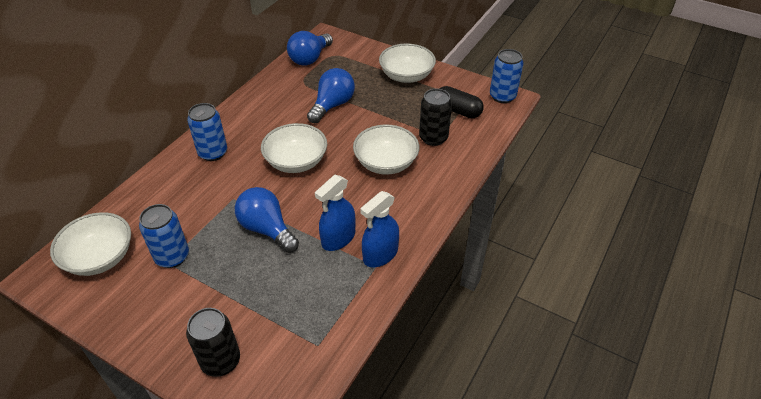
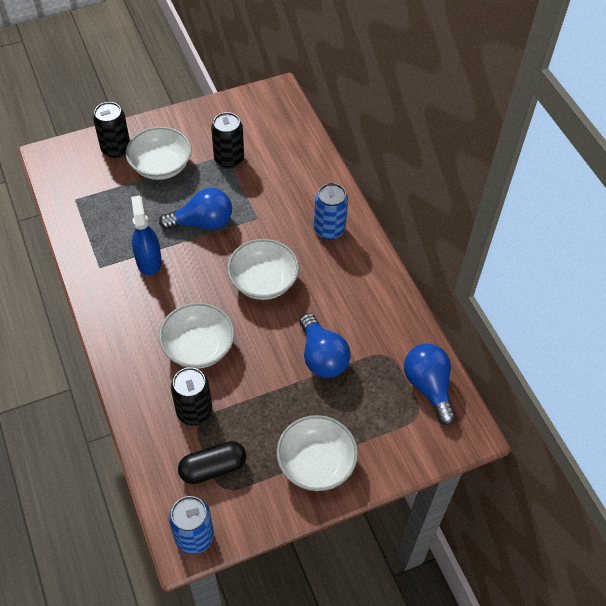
camera: 125 degrees right, 10 degrees up
(100, 257) = (266, 123): white bowl -> white bowl (161, 166)
(172, 256) = (229, 159): blue can -> black can
(380, 254) = (106, 277): blue spray bottle -> none

